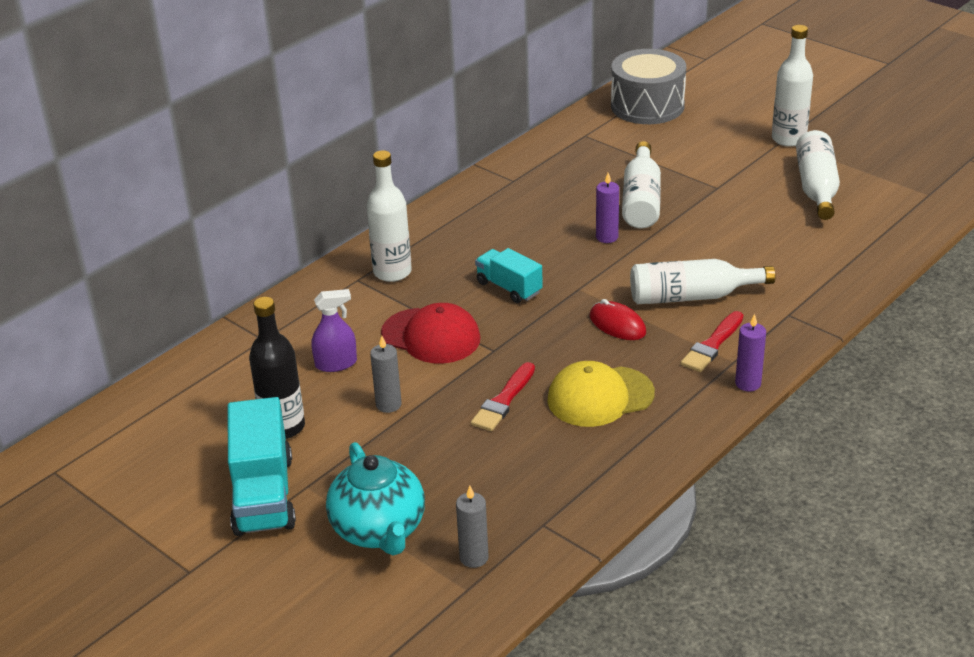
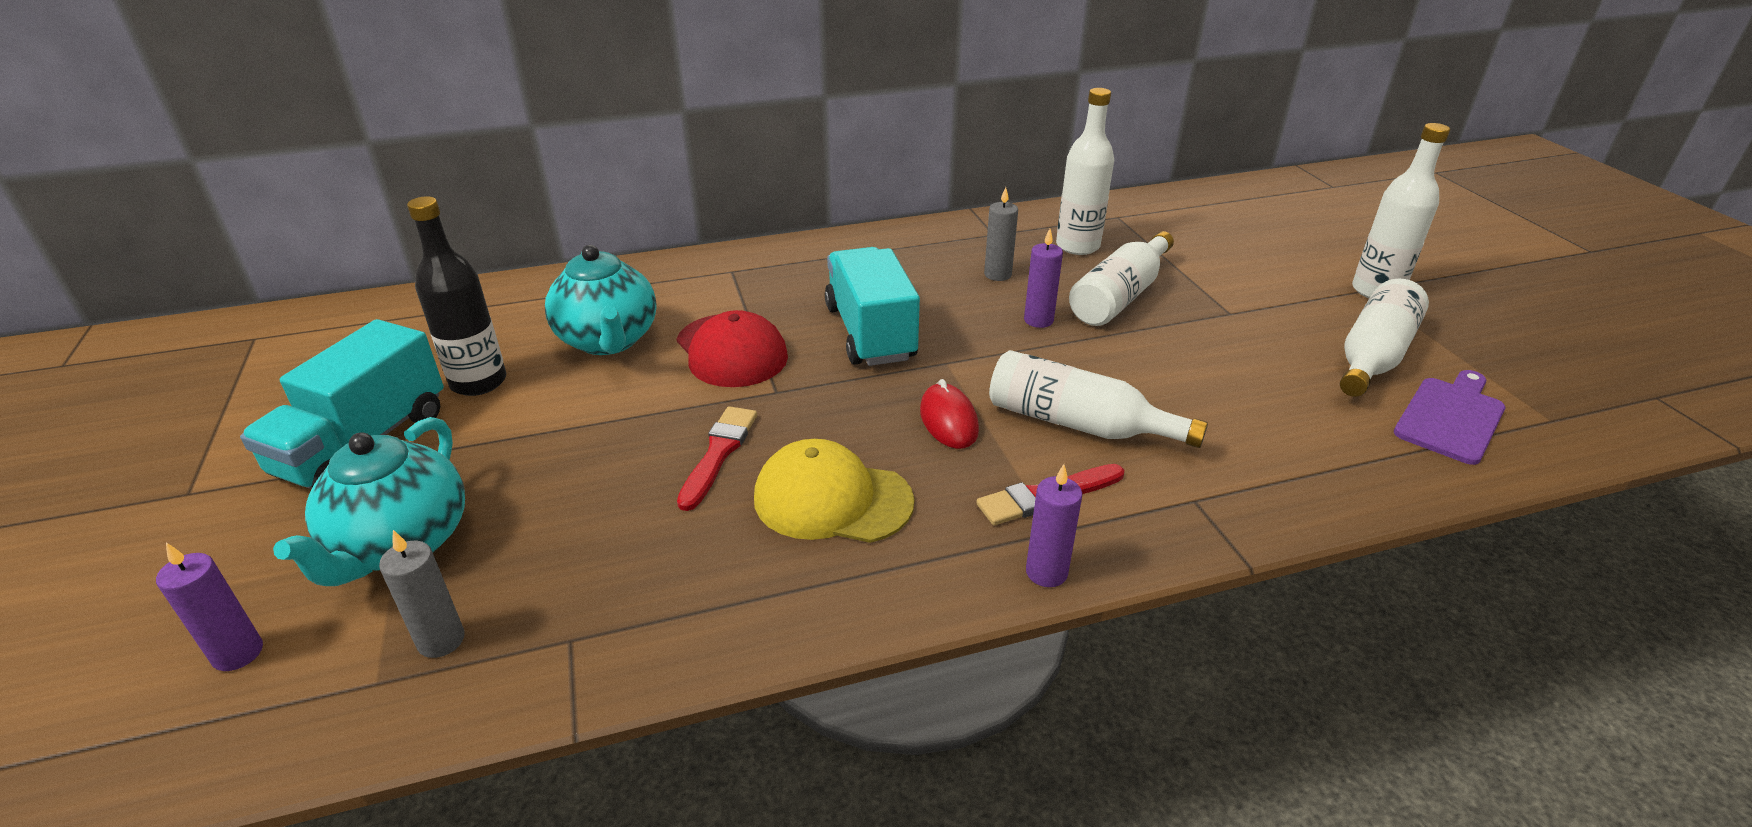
camera: 30 degrees right, 0 degrees up
(336, 363) = (609, 341): purple spray bottle -> turquoise teapot
(367, 617) = (238, 653): none -> purple candle
(388, 405) = (600, 403): grey candle -> grey candle (997, 274)
(392, 272) = (772, 276): white bottle -> white bottle (1077, 246)
(503, 401) = (718, 453): red brush -> red brush turned 135 degrees clockwise
(509, 288) = (870, 333): turquoise truck -> turquoise truck, size x1.65
(647, 106) = (1219, 210): grey drum -> none
(880, 212) = (1451, 417): none -> purple cutting board

